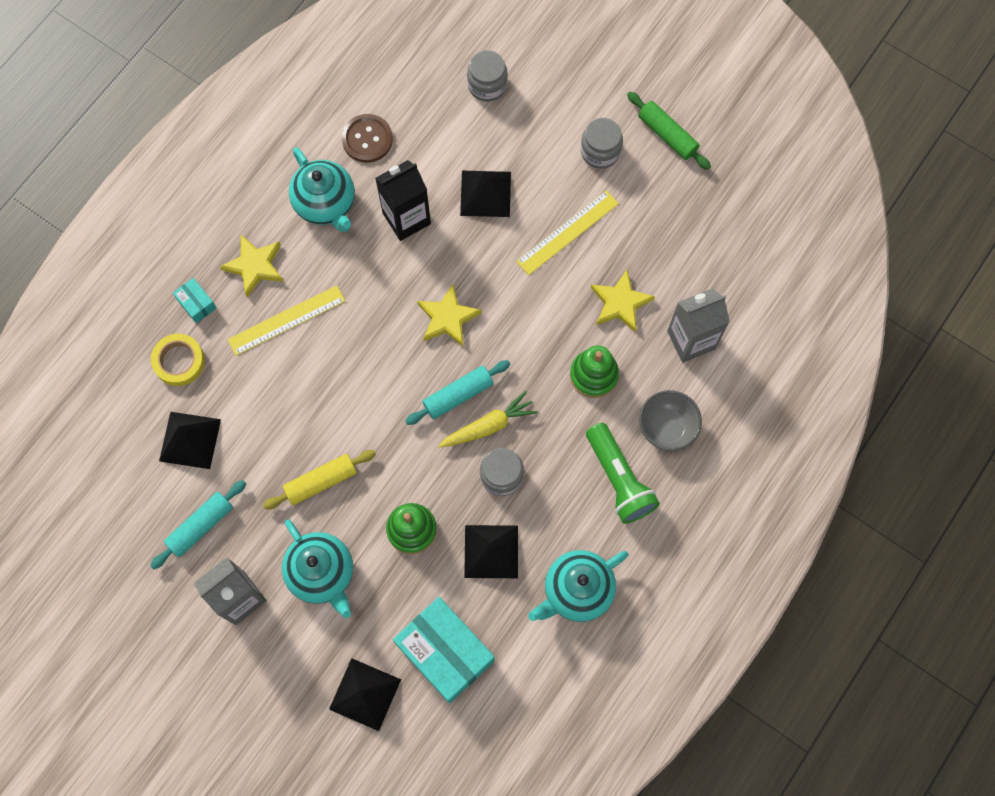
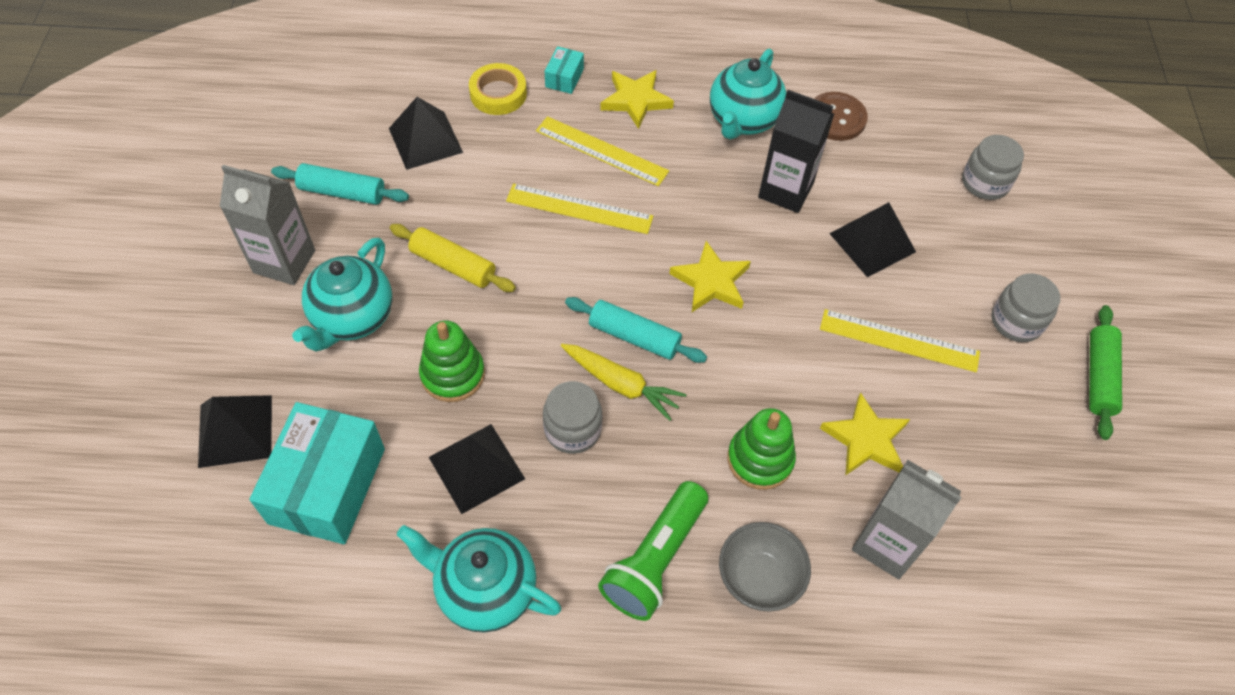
camera: 55 degrees right, 15 degrees down
(329, 367) = (579, 209): none -> yellow ruler

